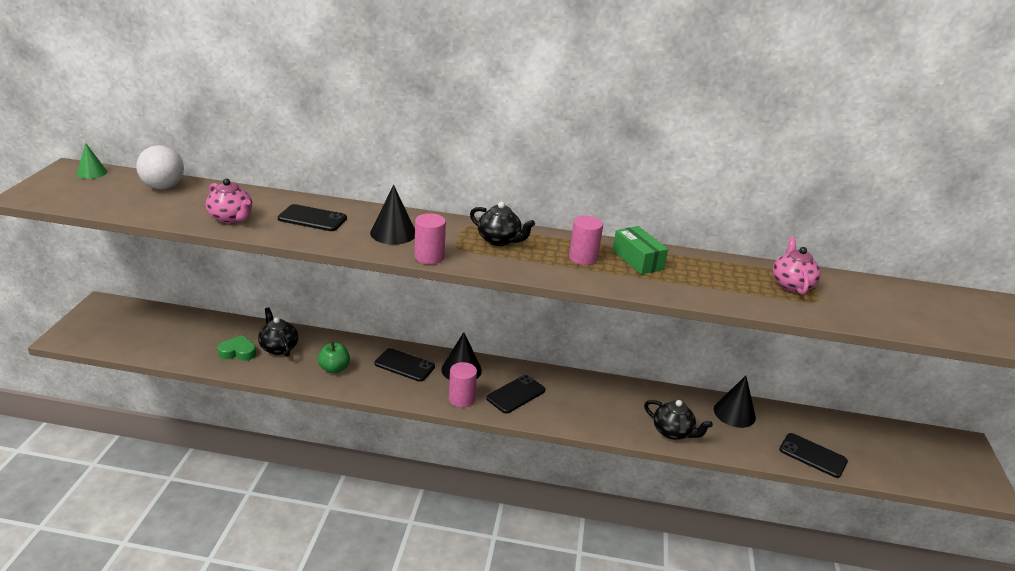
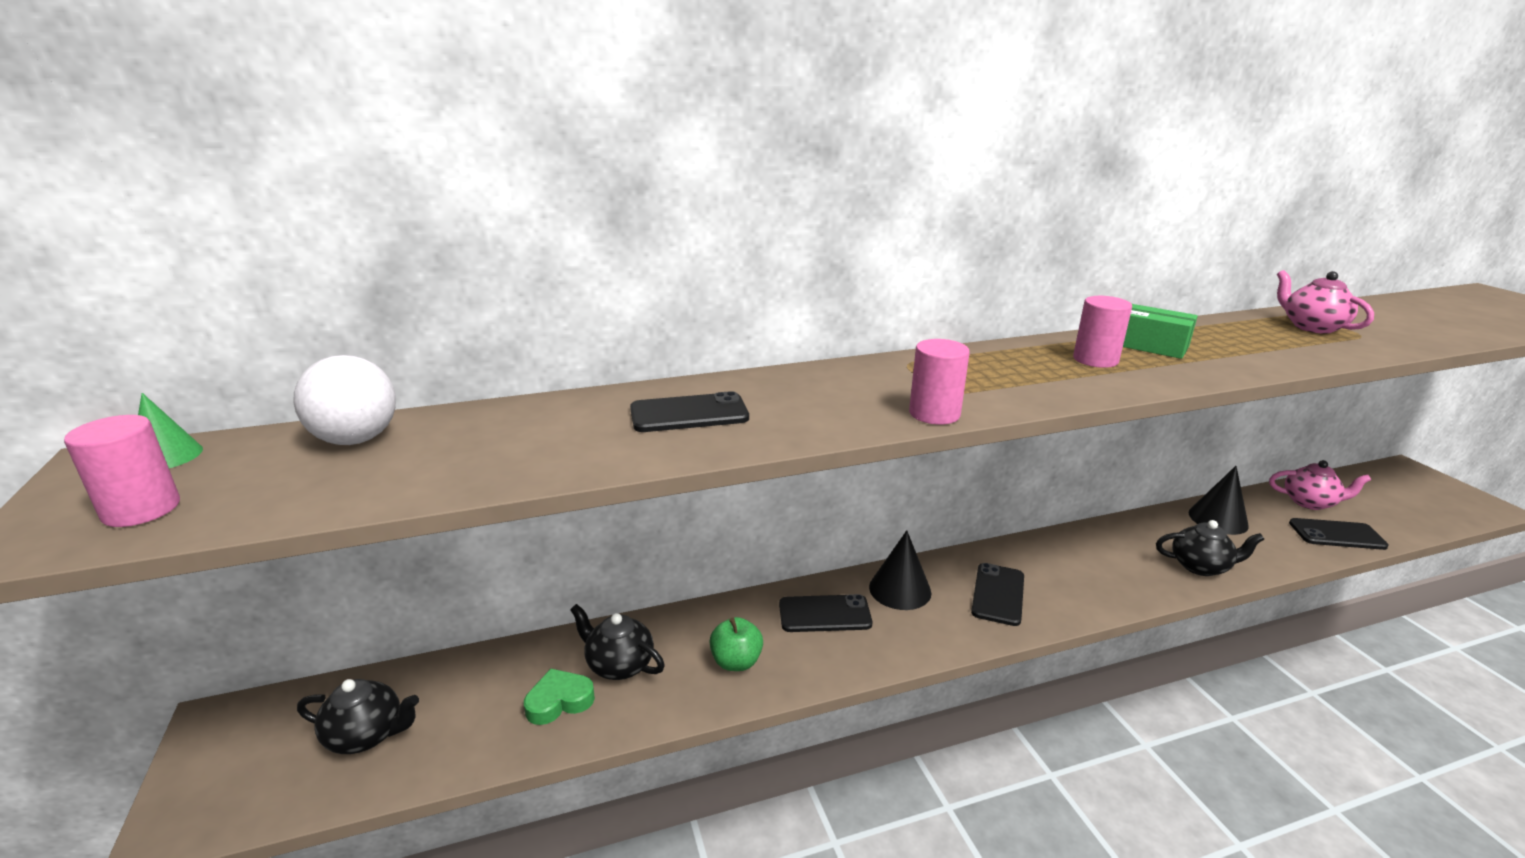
camera: 25 degrees left, 5 degrees down
(231, 218) = (555, 452): pink teapot -> pink teapot (1310, 502)
(393, 233) = (834, 398): black cone -> none
(461, 399) = (947, 630): pink cylinder -> pink cylinder (141, 510)
(499, 240) = (975, 368): black teapot -> black teapot (366, 735)

